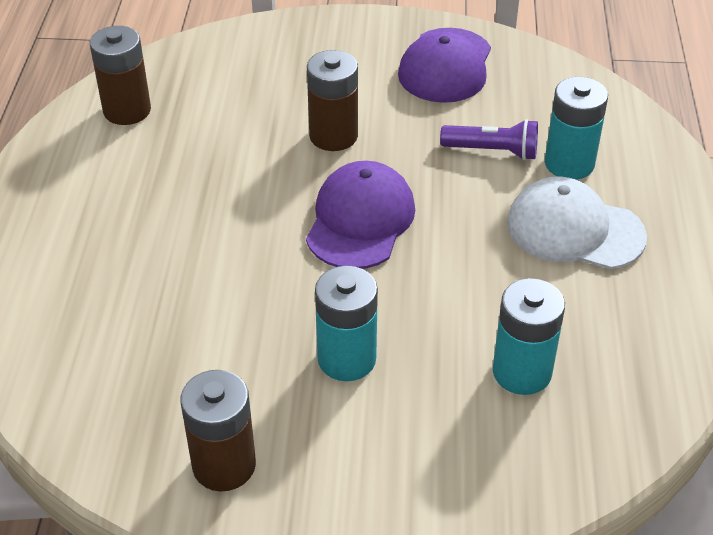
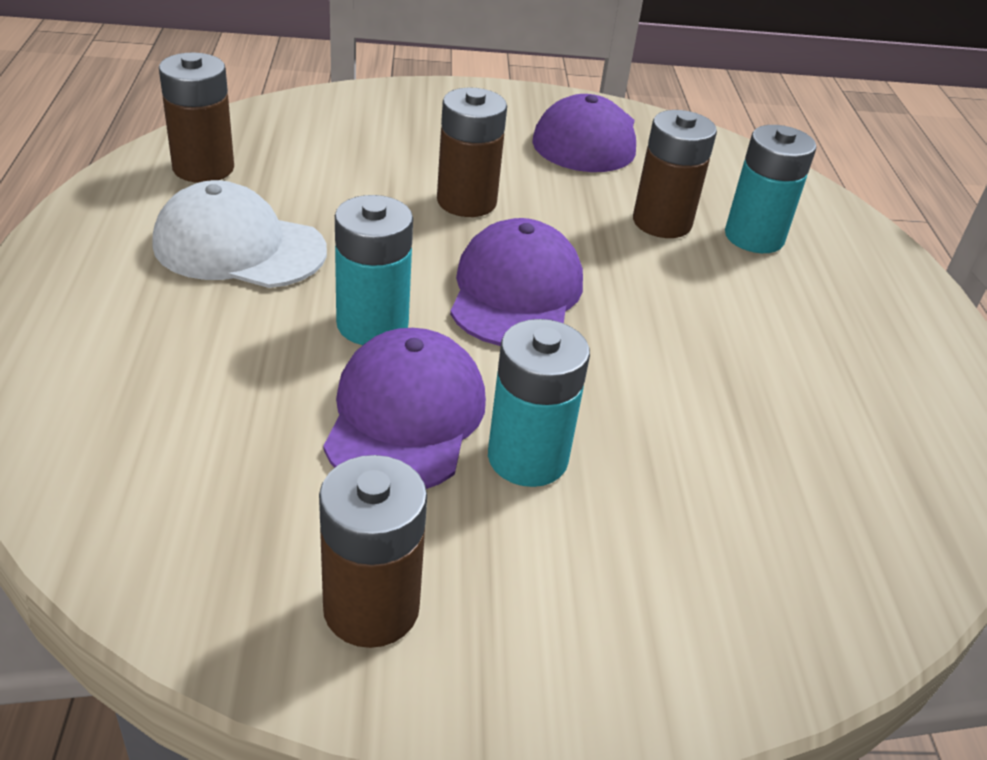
camera: 10 degrees left, 5 degrees down
(262, 326) = (405, 416): none -> purple cap
(493, 151) = (662, 222): purple flashlight -> brown battery
(522, 372) = (764, 473): turquoise battery -> turquoise battery (372, 324)
(574, 230) = (781, 306): white cap -> white cap (239, 247)

